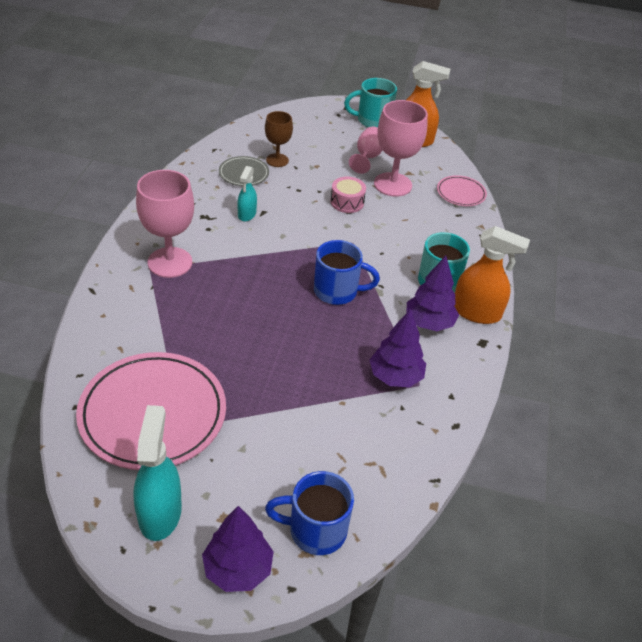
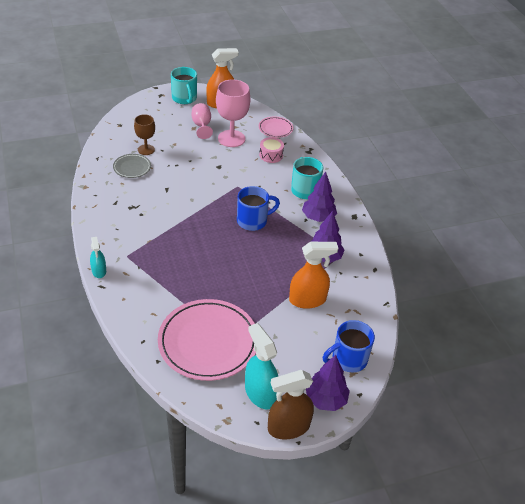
camera: 30 degrees left, 0 degrees up
(156, 579) = (288, 427): none -> brown spray bottle
(170, 262) = (136, 246): pink goblet -> none
(247, 214) = (157, 194): turquoise spray bottle -> turquoise spray bottle (99, 271)
(347, 202) = (213, 161): pink drum -> pink drum (271, 155)
(372, 120) = (184, 98): turquoise mug -> turquoise mug turned 75 degrees counterclockwise
(476, 312) = (338, 200): orange spray bottle -> orange spray bottle (307, 300)

